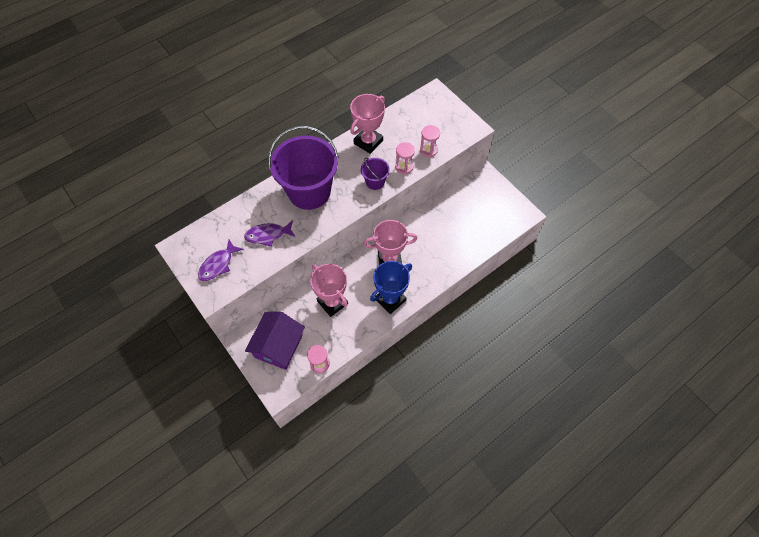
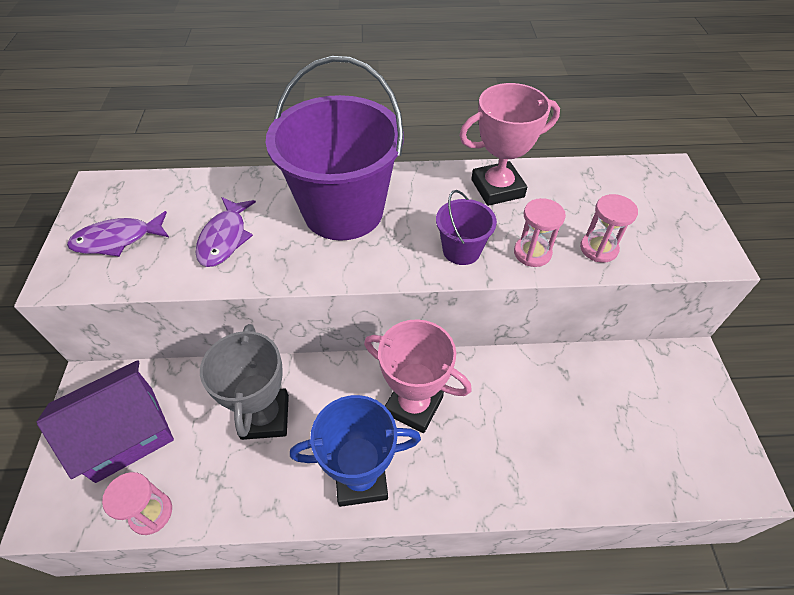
camera: 35 degrees right, 10 degrees down
(268, 235) = (225, 238): purple fish -> purple fish turned 105 degrees counterclockwise
(332, 302) = (265, 417): pink trophy -> grey trophy

